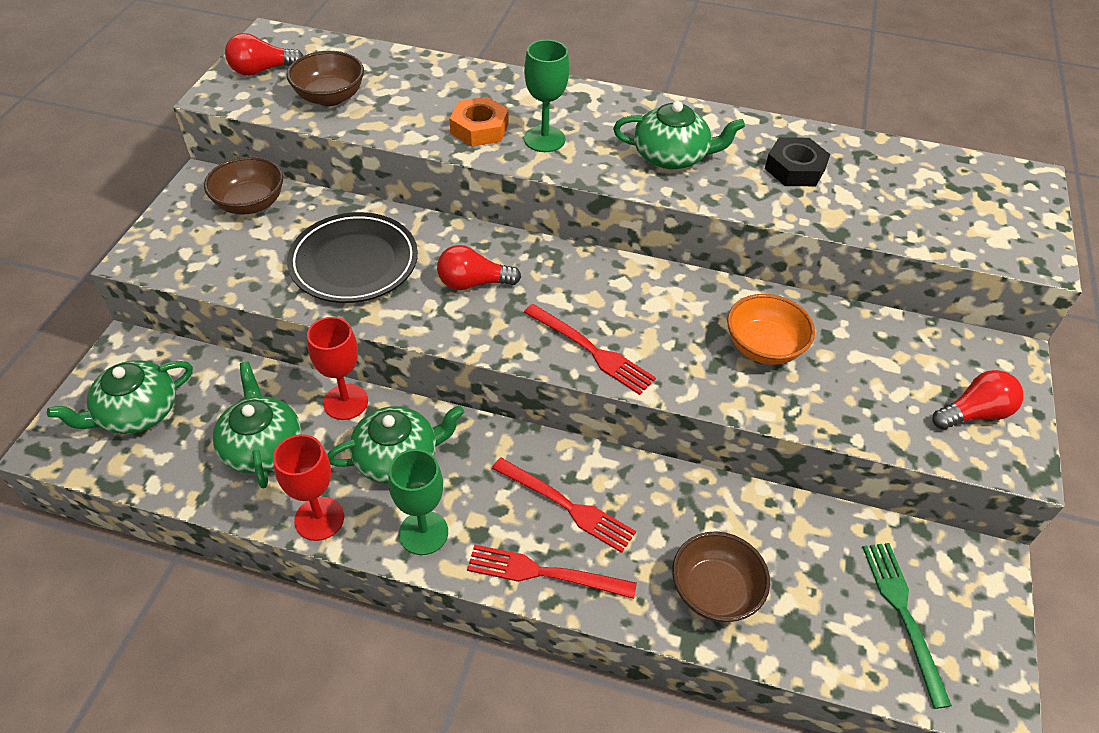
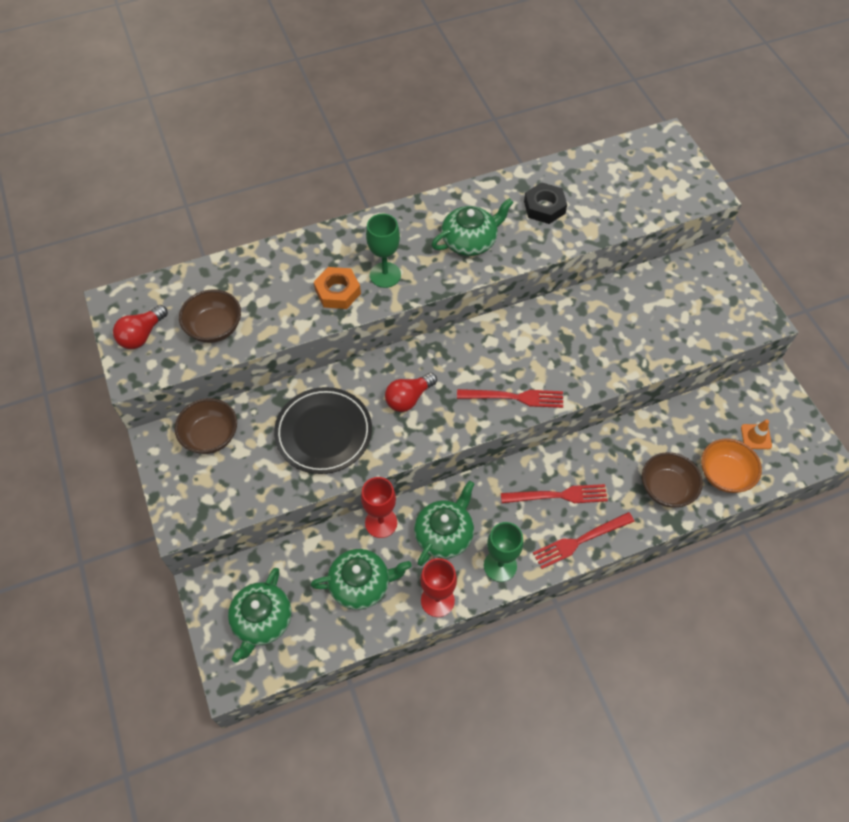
camera: 35 degrees left, 10 degrees up
(262, 446) = (361, 584): green teapot -> green teapot turned 135 degrees clockwise
(763, 347) = (599, 333): orange bowl -> orange bowl (724, 474)
(903, 614) = (756, 437): green fork -> orange traffic cone
(974, 413) = (726, 305): red light bulb -> none

